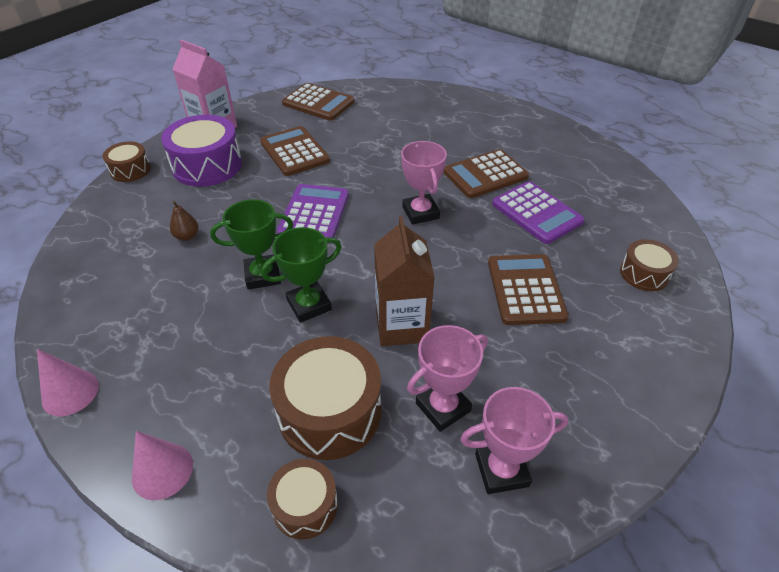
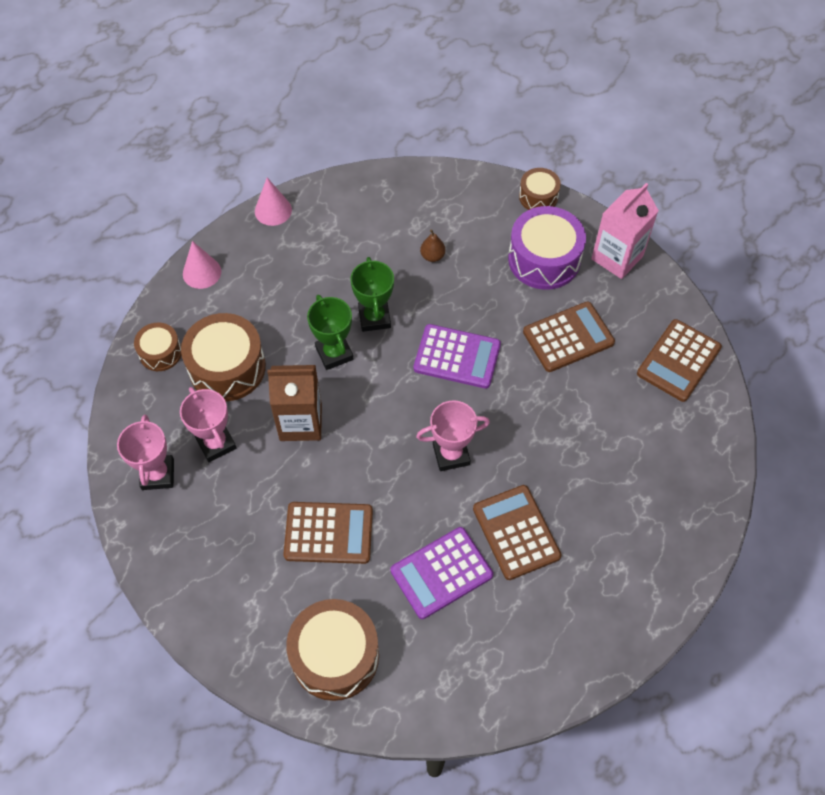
camera: 95 degrees right, 15 degrees up
(644, 274) = (335, 656): brown drum -> brown drum, size x1.78

